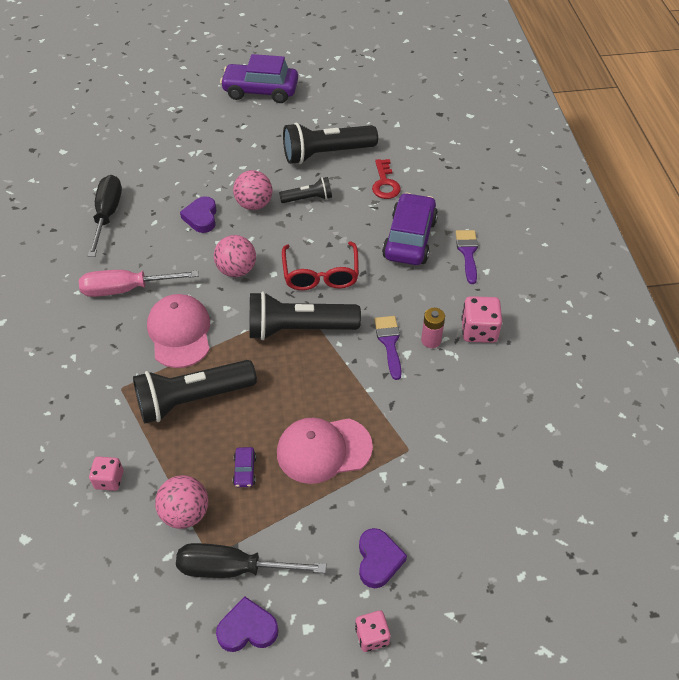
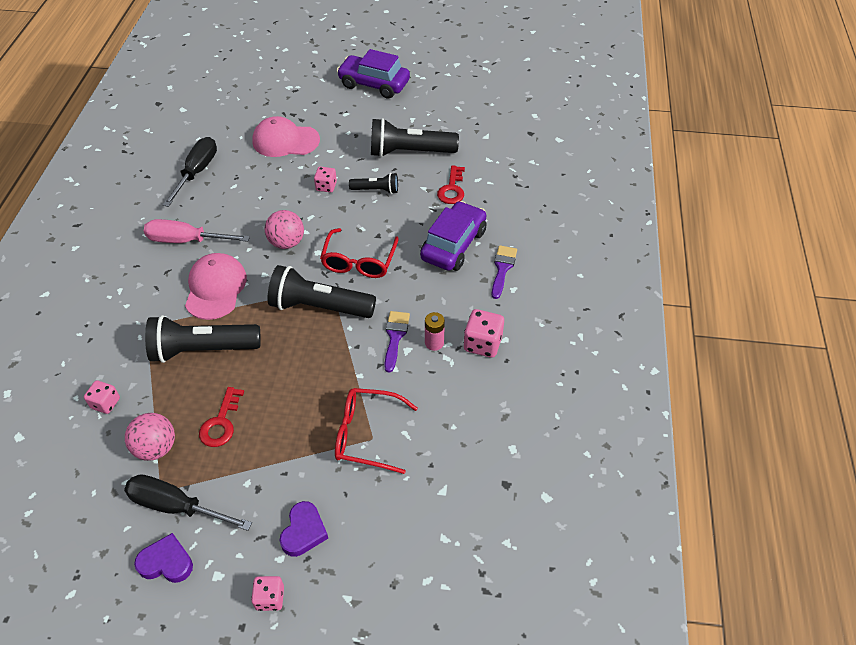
camera: 15 degrees right, 0 degrees up
(201, 217) = (275, 189): purple heart -> none
(245, 470) = (221, 423): purple car -> red key
(254, 204) = (326, 186): pink ball -> pink dice
(323, 450) = (296, 420): pink cap -> pink cap (285, 141)
(402, 447) = (368, 434): none -> red glasses

